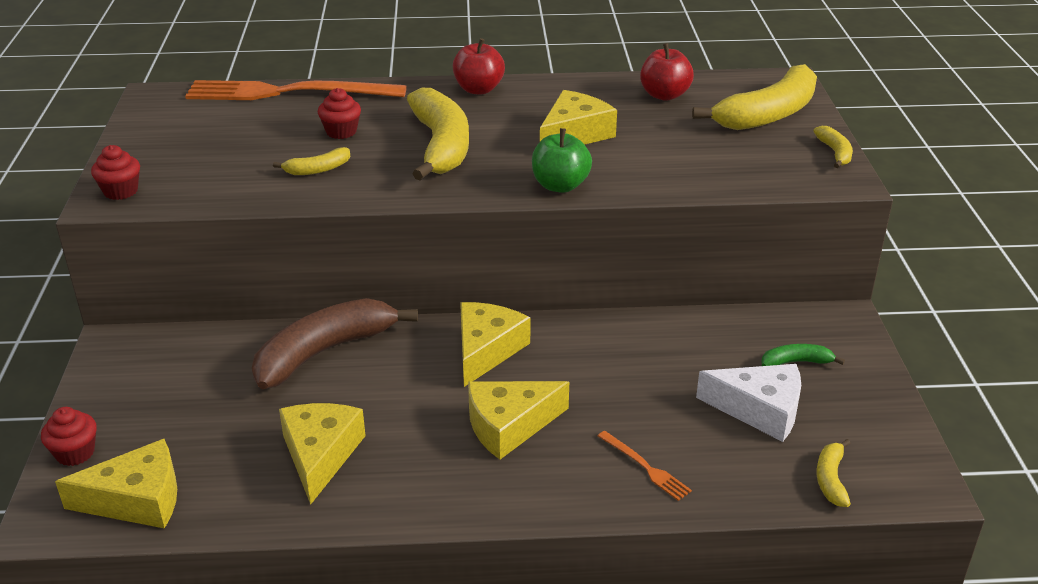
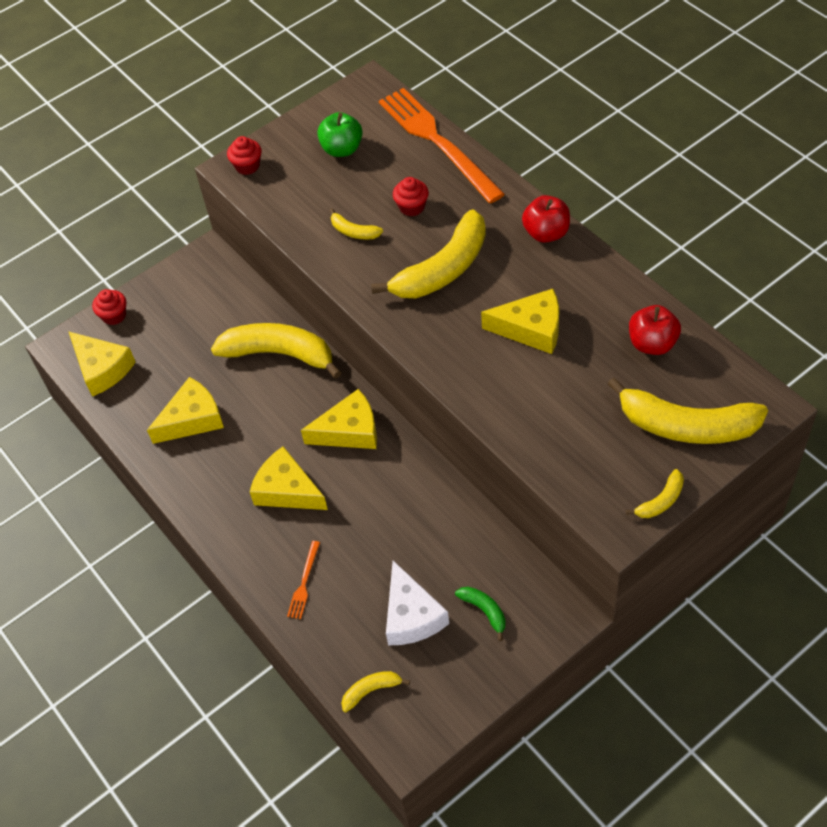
camera: 60 degrees right, 20 degrees up
(325, 352) = (279, 354): brown banana -> yellow banana
(560, 186) = (450, 365): green apple -> green apple (342, 149)

